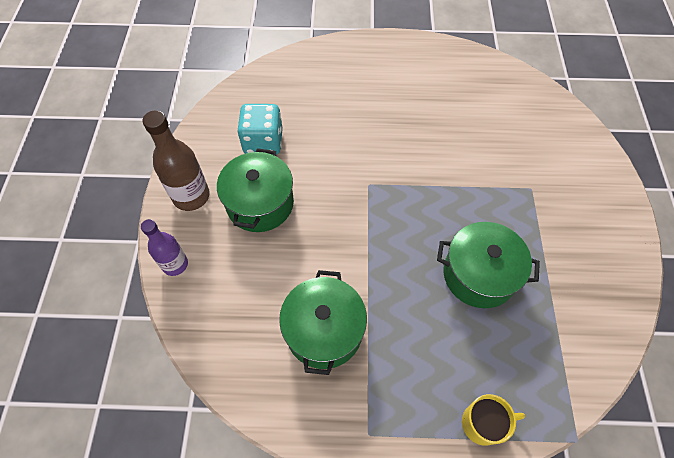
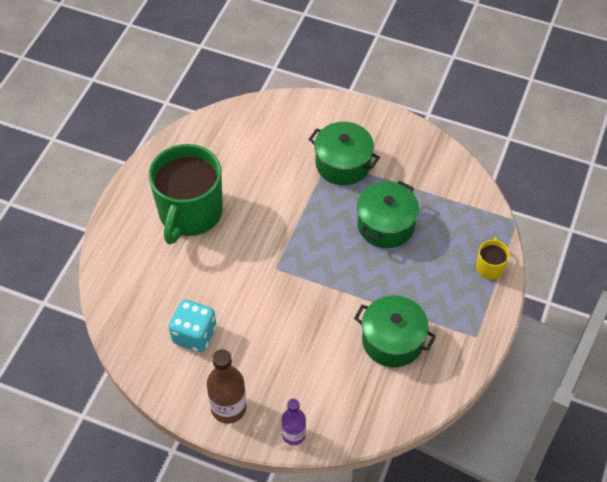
camera: 70 degrees left, 5 degrees down
(260, 203) = (260, 355): green pot -> green pot (343, 164)
(397, 93) = (190, 213): none -> green mug

